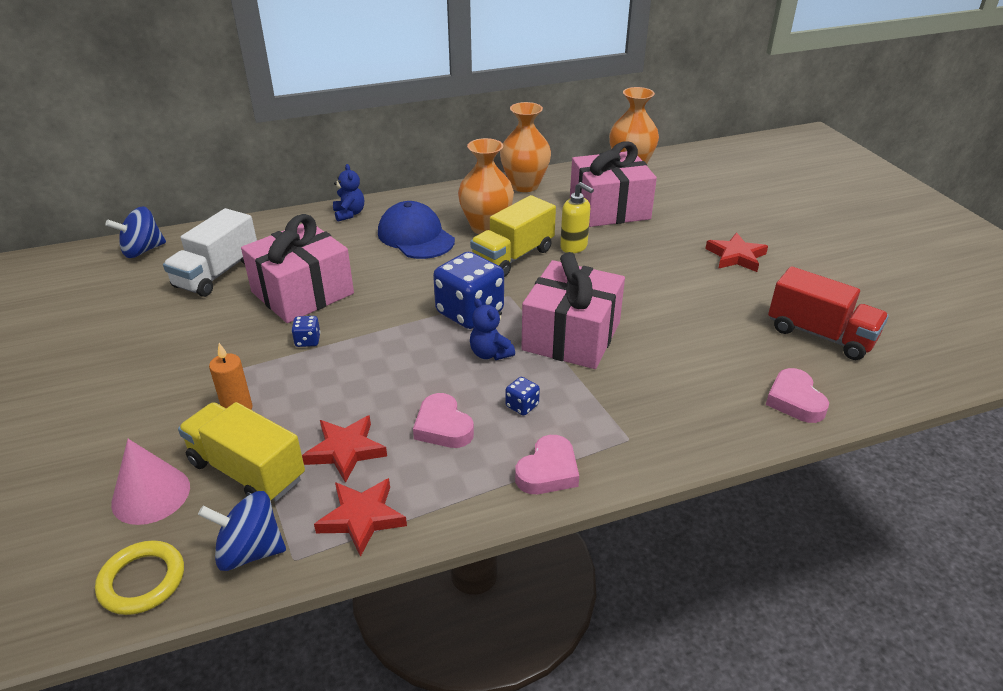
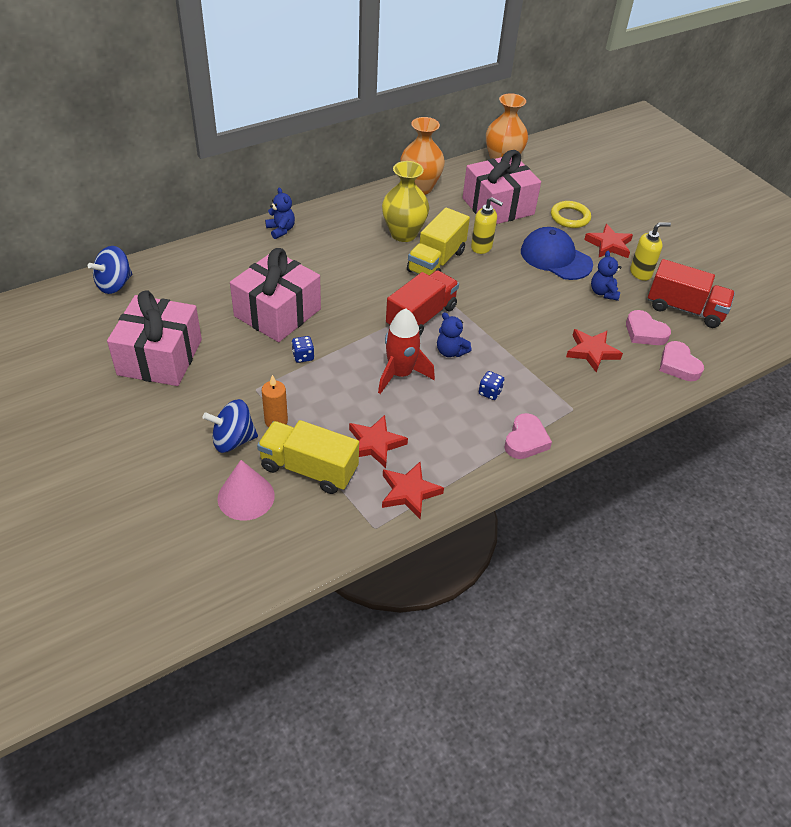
camera: 15 degrees left, 10 degrees up
(142, 581) = (275, 558): yellow ring -> yellow ring (570, 217)
(217, 273) = (194, 301): white truck -> none
(250, 551) = (341, 527): blue spinning top -> blue spinning top (233, 440)
(416, 236) = (348, 248): blue cap -> blue cap (555, 258)
(416, 372) = (400, 374): none -> red rocket
(443, 427) = (438, 416): pink heart -> pink heart (644, 332)
(470, 312) = (421, 317): blue dice -> red truck
(486, 227) = (403, 234): orange vase -> yellow vase
(571, 336) = (506, 330): pink gift -> pink gift (160, 357)
(677, 372) = (592, 352): none -> red star
(713, 306) = (603, 292): none -> blue teddy bear
(769, 289) = (641, 273): none -> yellow soap dispenser

